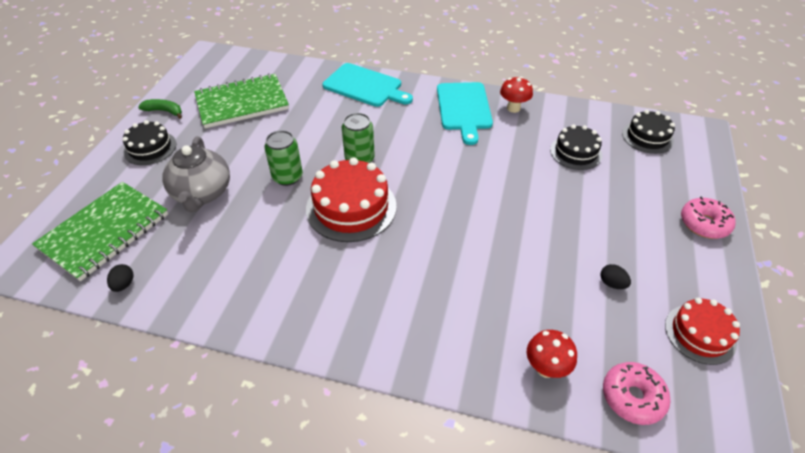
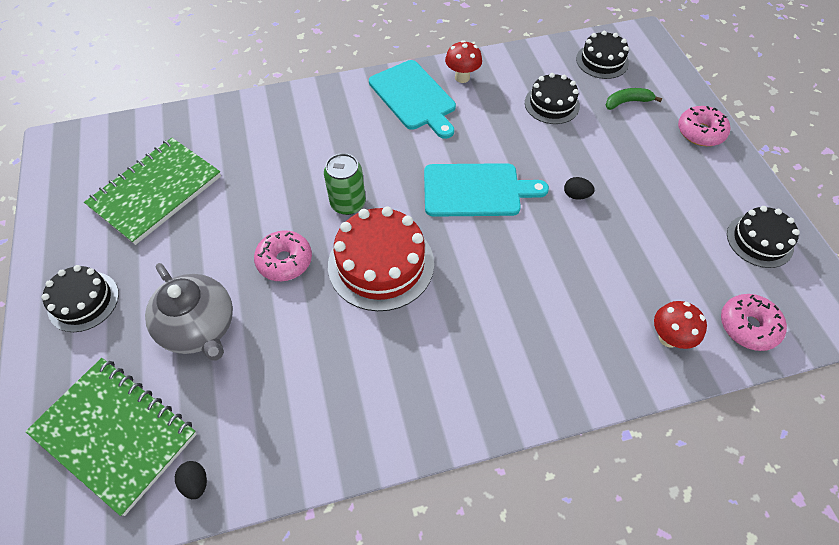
camera: 30 degrees left, 10 degrees up
(105, 231) = (115, 434): green notebook -> green notebook turned 60 degrees counterclockwise
(164, 111) = (61, 244): green banana -> green banana (627, 102)
(287, 177) = (285, 261): green can -> pink donut
(365, 86) = (288, 111): turquoise cutting board -> turquoise cutting board (476, 190)
(612, 283) = (667, 227): black egg -> black egg (576, 195)
(700, 334) = (759, 240): red cake -> black cake

